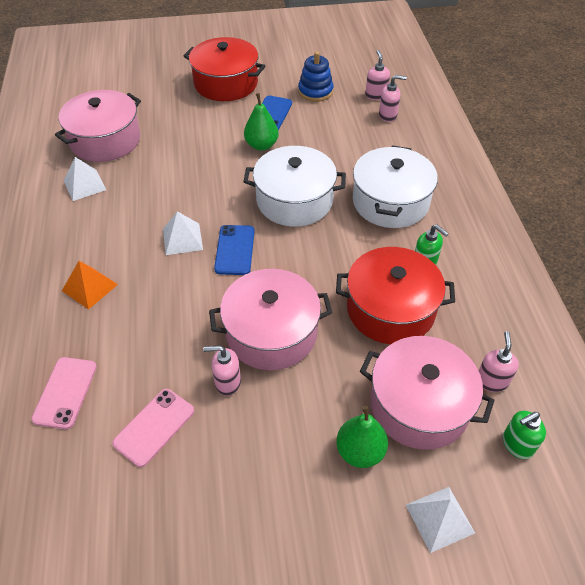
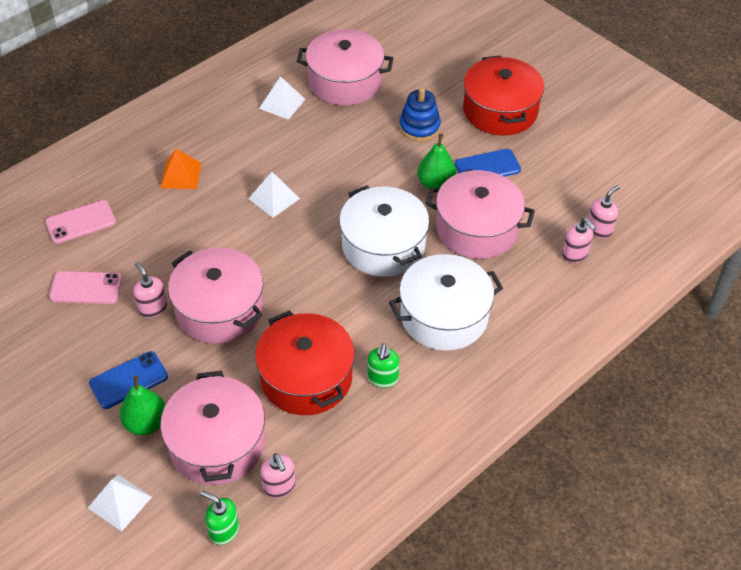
camera: 55 degrees right, 0 degrees up
(235, 250) = (289, 238): blue phone -> blue phone (129, 380)
(315, 91) = (556, 180): blue stacking toy -> blue stacking toy (419, 127)
(323, 146) = (477, 228): none -> pink pot
(491, 381) = (279, 486): pink soap dispenser -> pink soap dispenser turned 90 degrees clockwise

